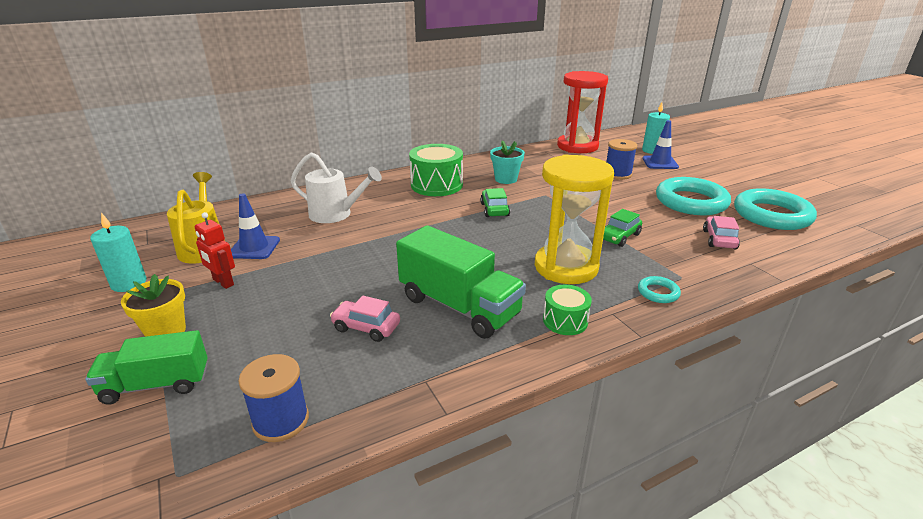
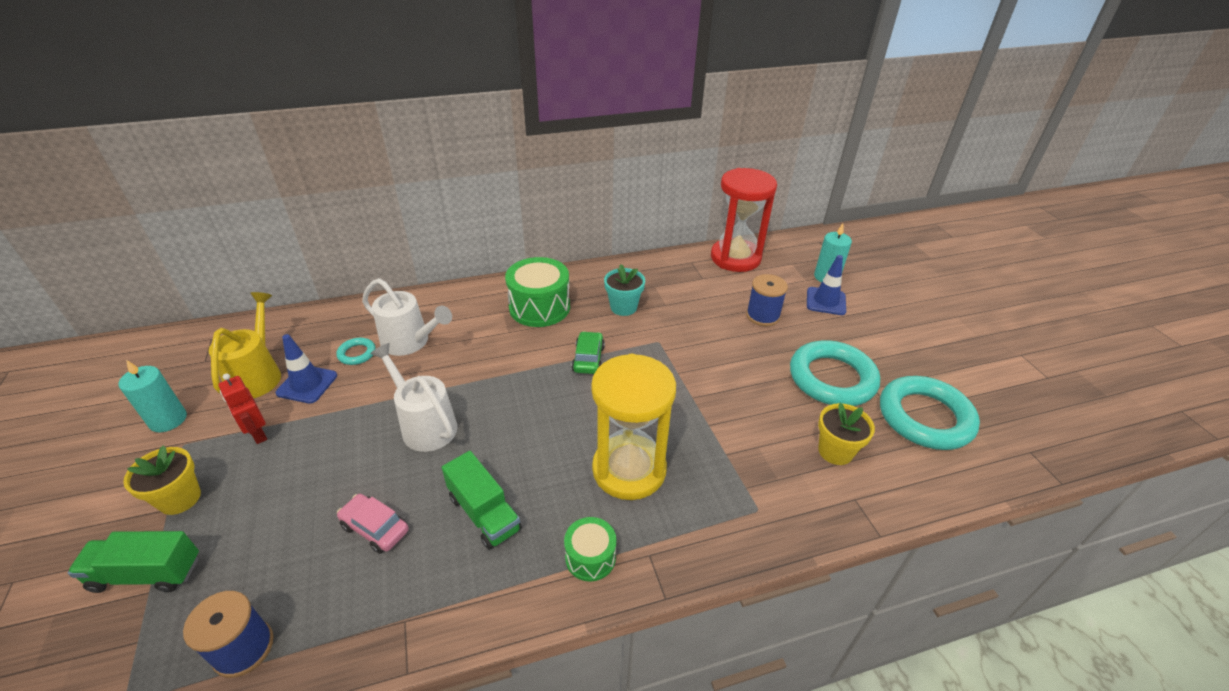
camera: 10 degrees right, 10 degrees up
(376, 260) = (424, 425): none -> white watering can
(459, 306) = (484, 513): green truck -> green truck, size x0.64
(619, 236) = (714, 427): green car -> none
(658, 292) = (717, 530): turquoise ring -> turquoise ring (357, 353)
(719, 239) = (835, 451): pink car -> yellow flower pot

